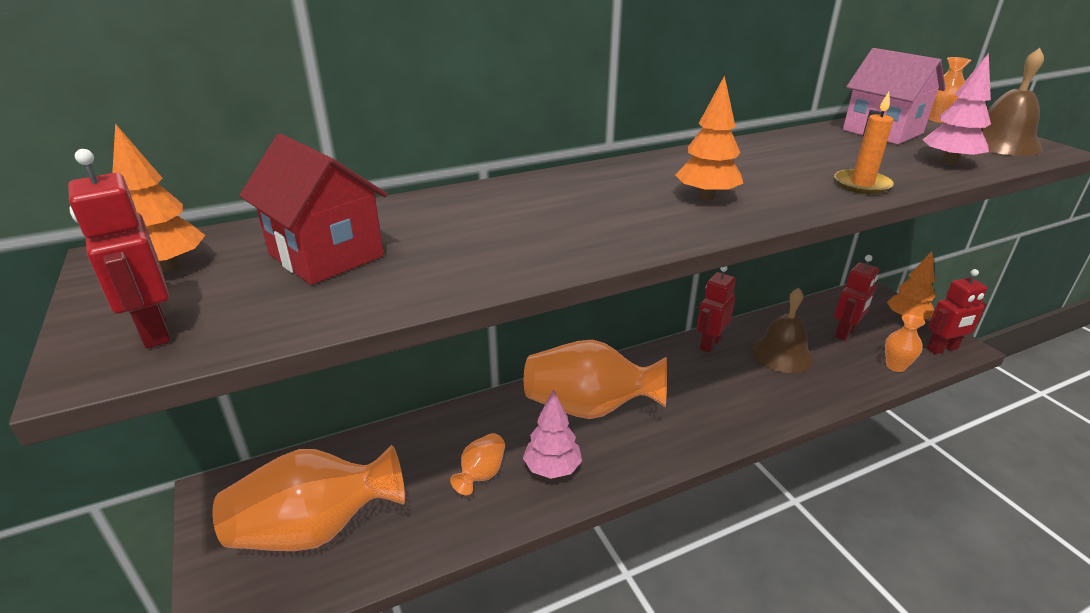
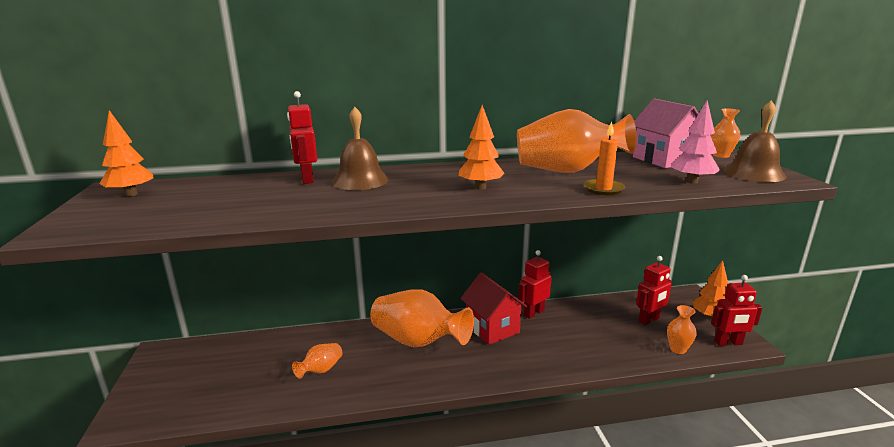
camera: 15 degrees right, 10 degrees down
(154, 331) = (95, 221): red robot -> red robot (307, 179)
(316, 529) = (201, 383): orange vase -> orange vase (567, 171)
(326, 255) = (216, 197): red house -> red house (492, 328)
(552, 469) = (369, 375): pink tree -> none
(781, 354) = (586, 327): brown bell -> brown bell (360, 180)

